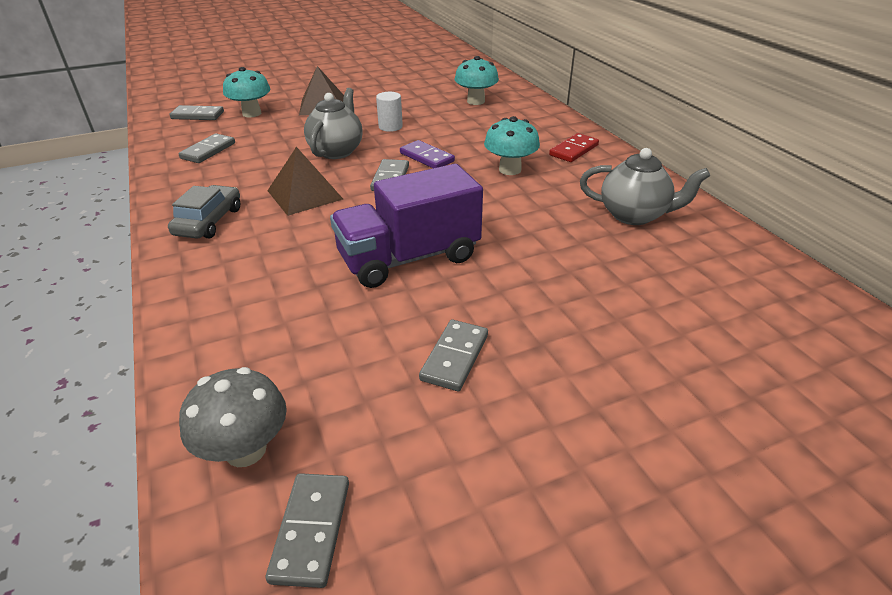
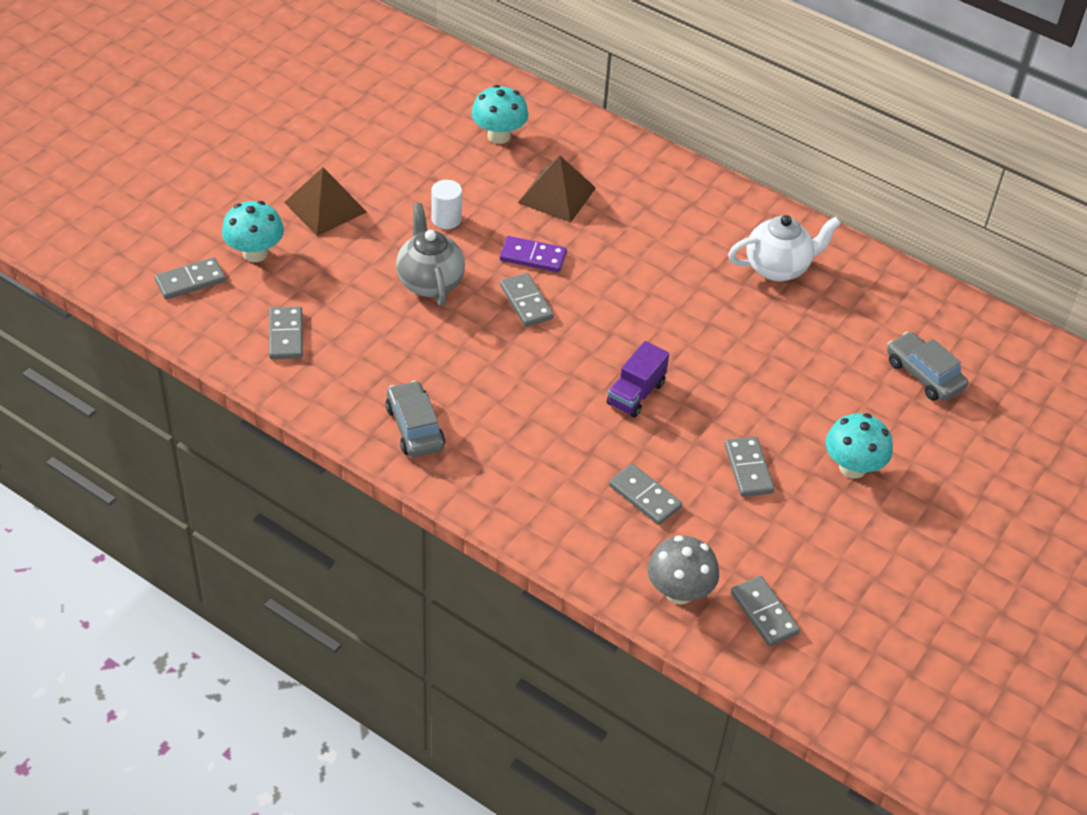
camera: 35 degrees left, 10 degrees up
(305, 195) = (466, 357): brown pyramid -> brown pyramid (557, 195)
(322, 339) = (645, 496): none -> grey domino
(409, 258) = (636, 394): purple truck -> purple truck, size x0.54
(510, 170) = (629, 245): turquoise mushroom -> turquoise mushroom (852, 467)
(573, 150) = (667, 191): red domino -> none
(634, 215) = (778, 268): grey teapot -> white teapot
(745, 345) = (924, 375): none -> grey car

